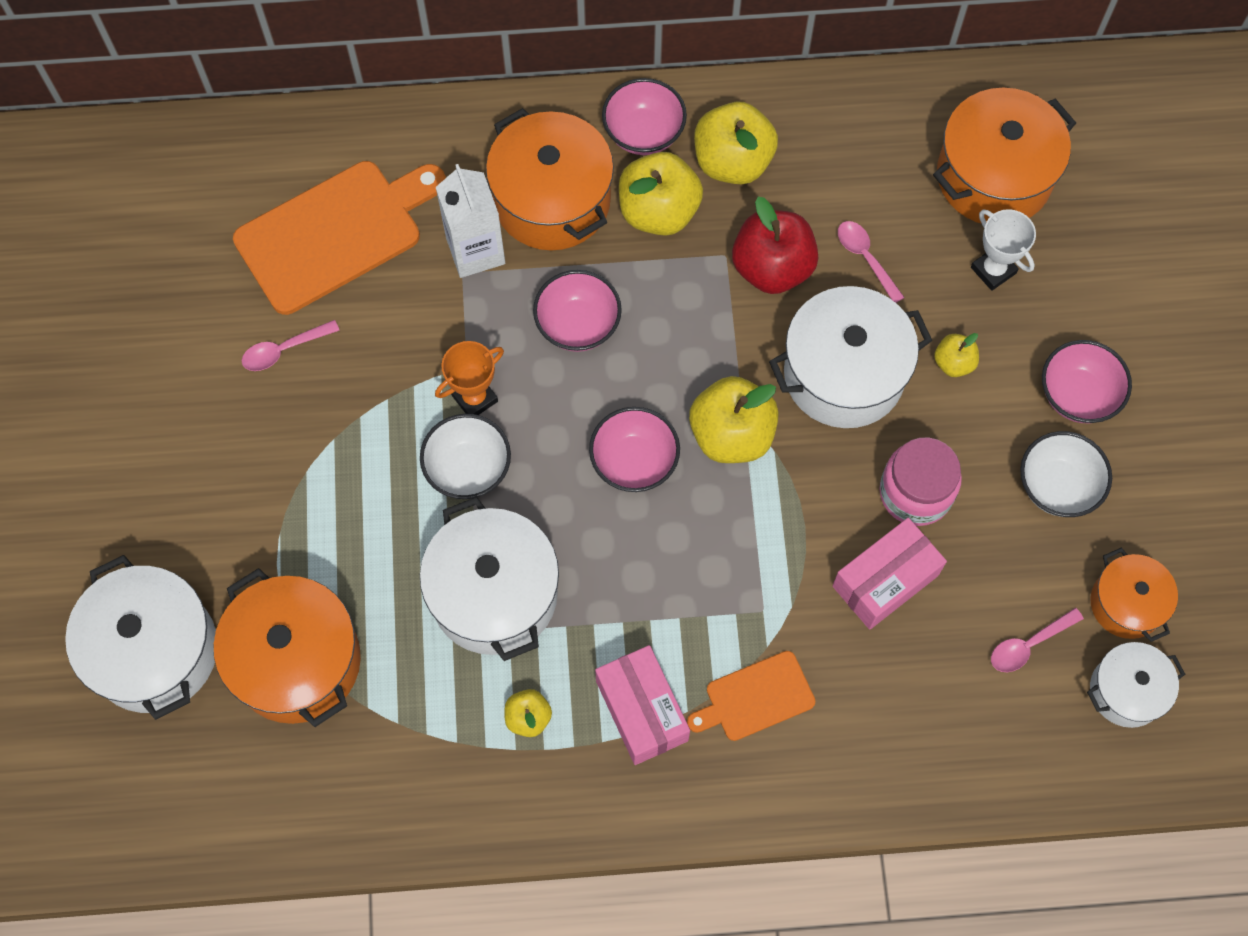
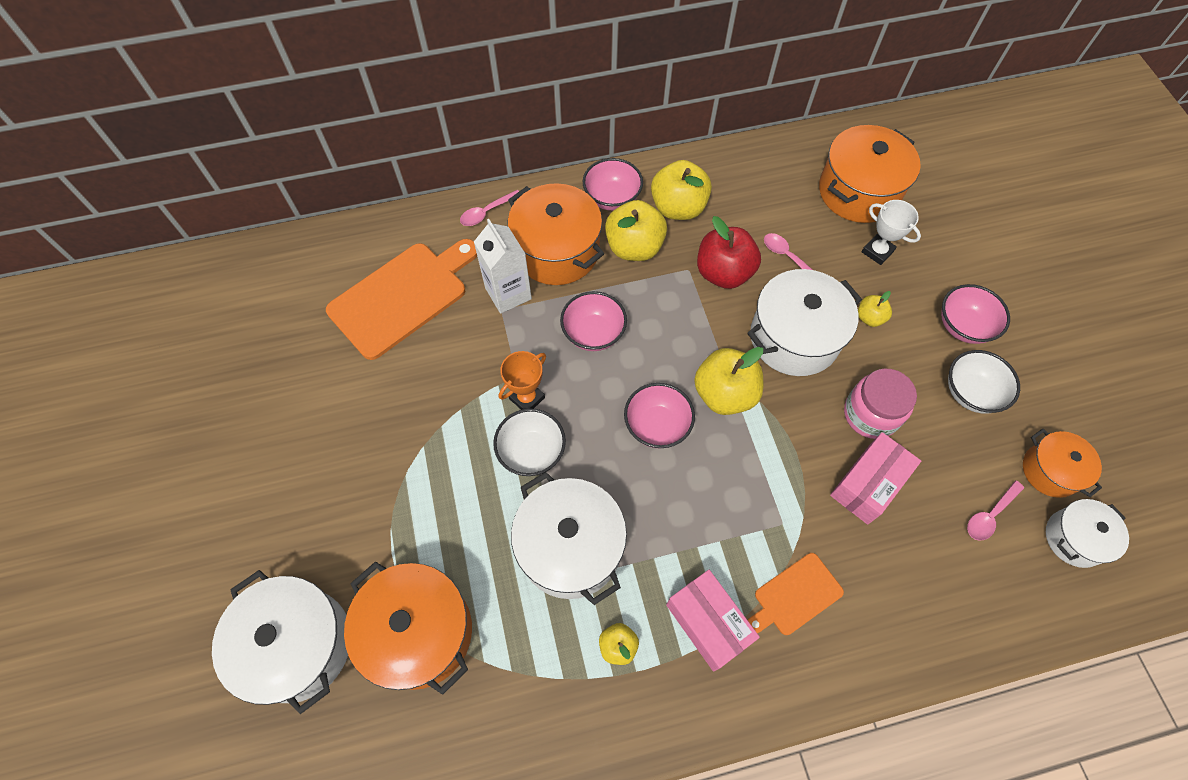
camera: 10 degrees left, 5 degrees down
(284, 350) = (375, 385): pink spoon -> pink spoon (486, 212)

